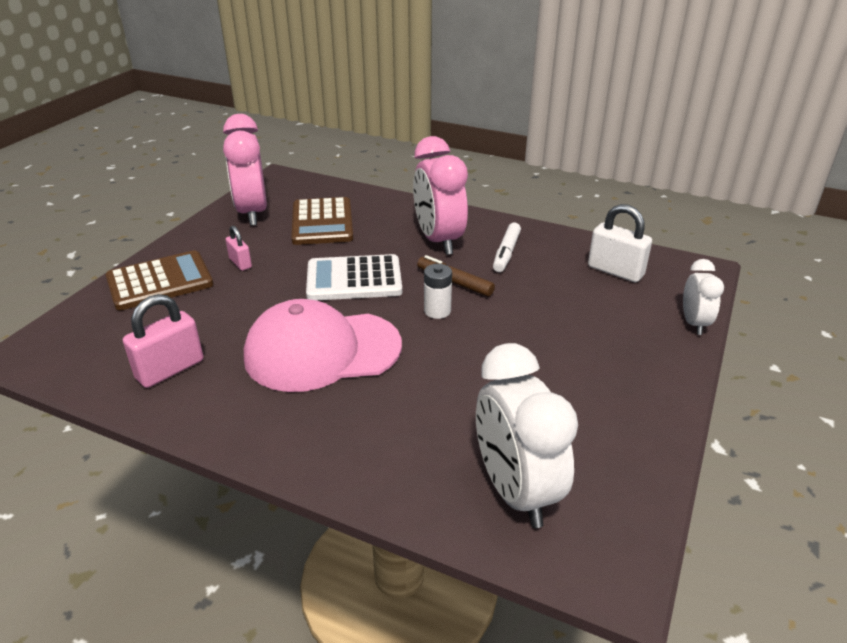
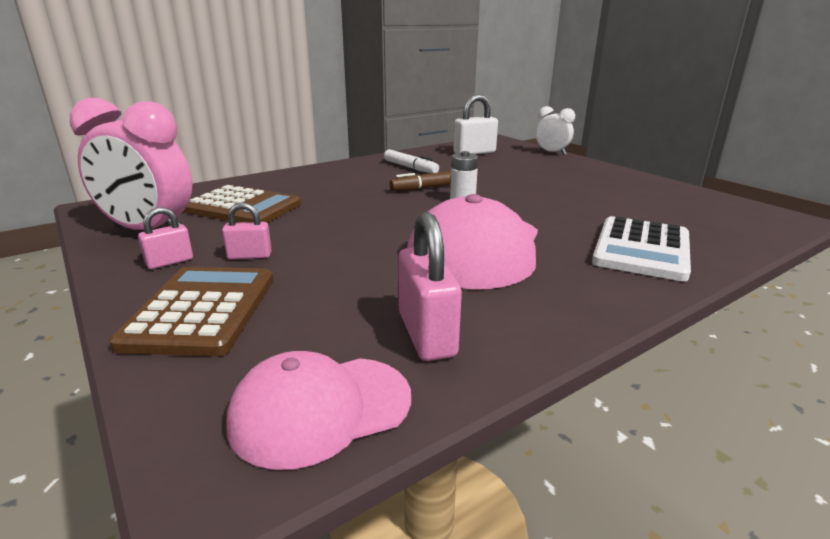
camera: 60 degrees left, 10 degrees down
(80, 360) = (320, 409): none -> pink cap
(213, 242) = (170, 262): none -> pink padlock
(354, 279) = (371, 215): white calculator -> white calculator (641, 249)
(438, 241) = (358, 179): pink clock -> none
(515, 491) = (705, 225): white clock -> none

